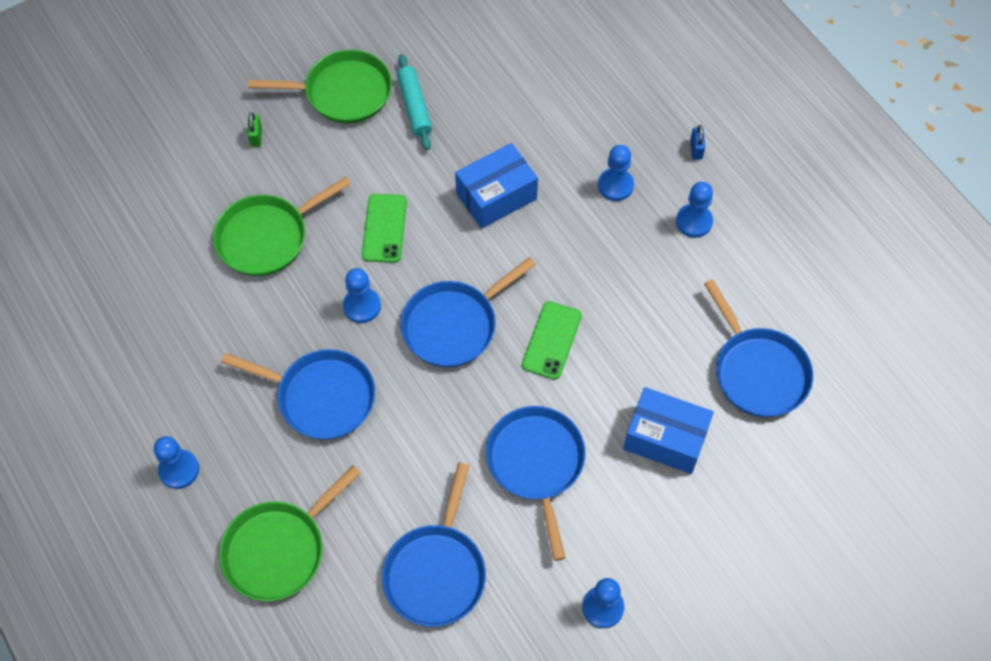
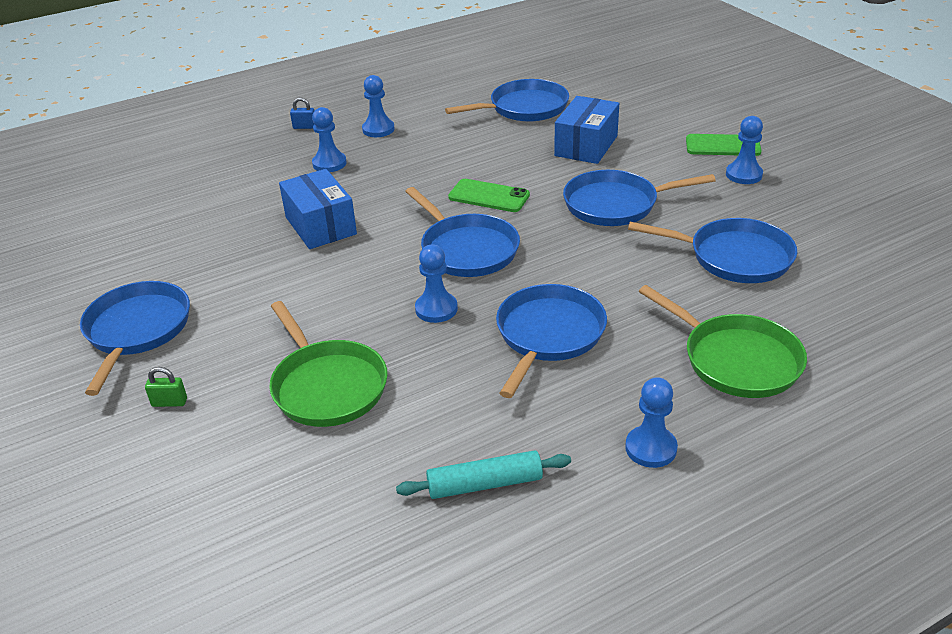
camera: 85 degrees left, 25 degrees down
(343, 92) = (137, 330): green pan -> blue pan
(384, 228) = (339, 295): green phone -> green phone (722, 146)
(414, 107) = (184, 277): turquoise rolling pin -> turquoise rolling pin (485, 484)

